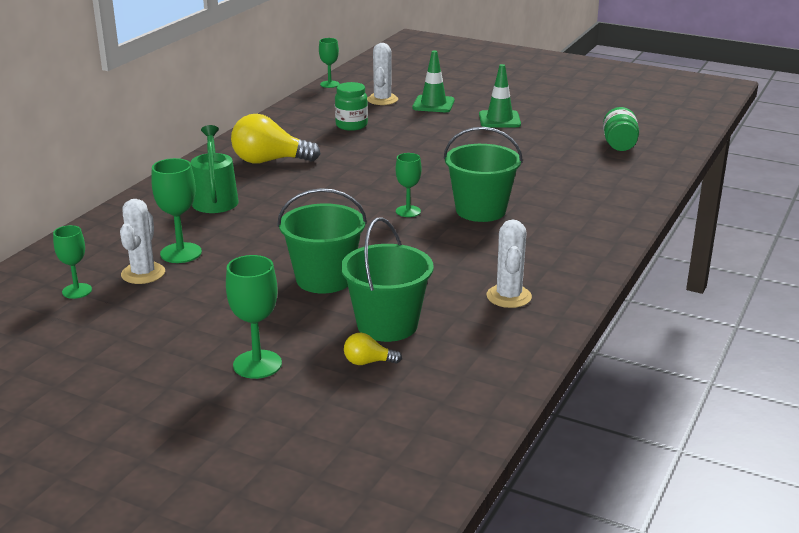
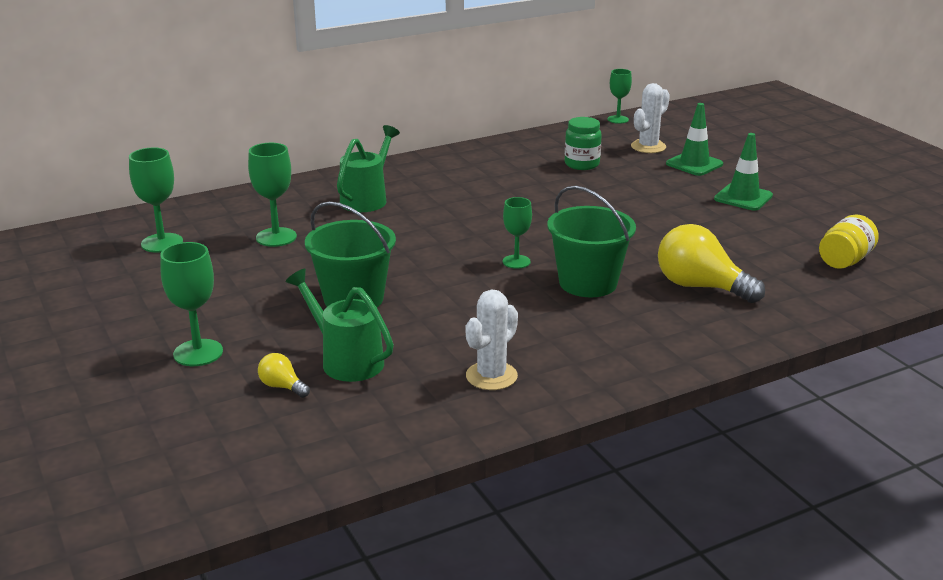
camera: 35 degrees right, 0 degrees up
(77, 291) = (162, 243): green goblet -> green goblet, size x1.50
(143, 273) = (225, 245): white cactus -> none
(269, 161) = (460, 178): yellow light bulb -> yellow light bulb (700, 287)
(387, 325) = (345, 360): green bucket -> green watering can
(619, 144) = (845, 260): green jar -> yellow jar

